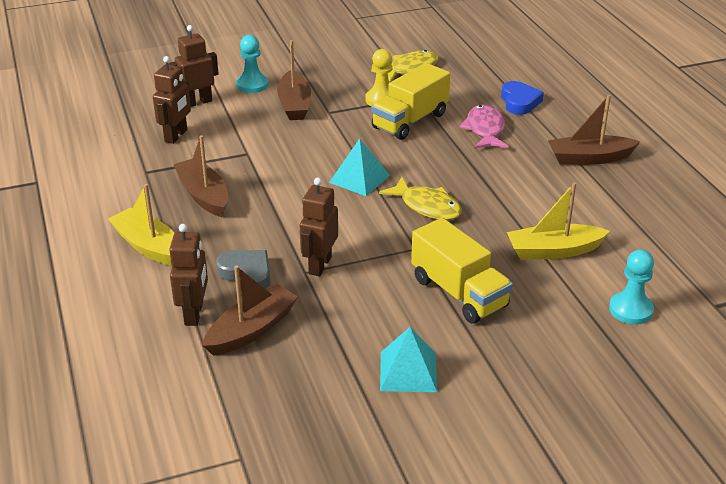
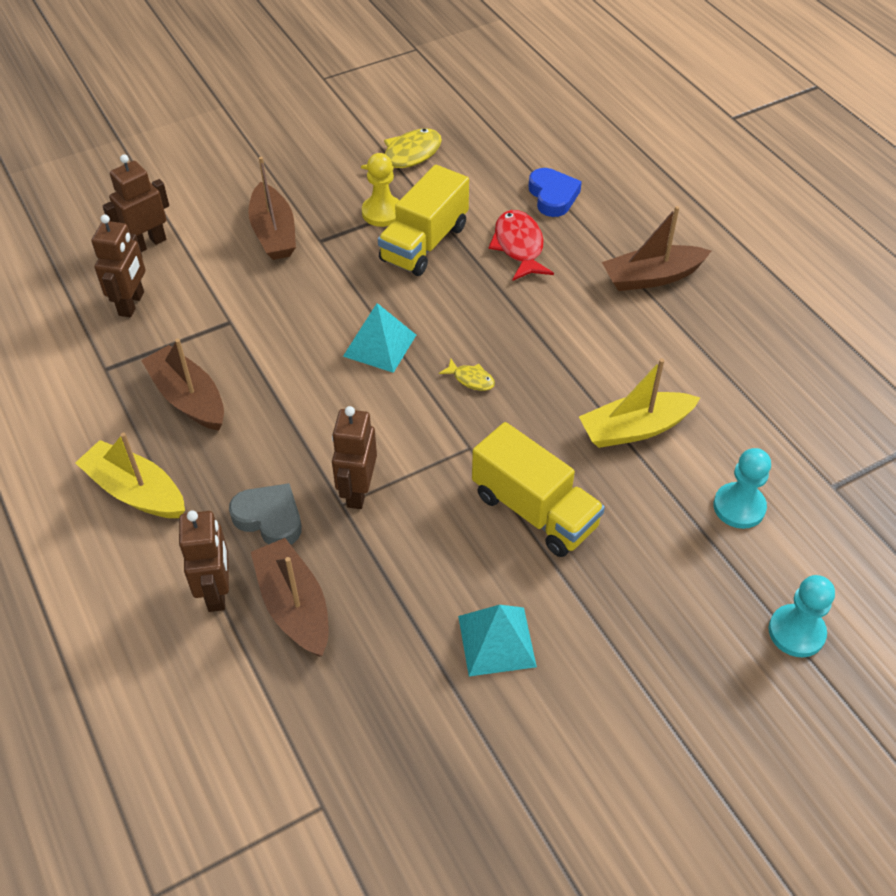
camera: 10 degrees left, 15 degrees up
(252, 85) = (213, 206): turquoise pawn -> turquoise pawn (796, 632)
(252, 330) = (294, 606): brown boat -> brown boat turned 60 degrees counterclockwise
(427, 206) = (471, 379): yellow fish -> yellow fish, size x0.53
(485, 130) = (519, 246): pink fish -> red fish

